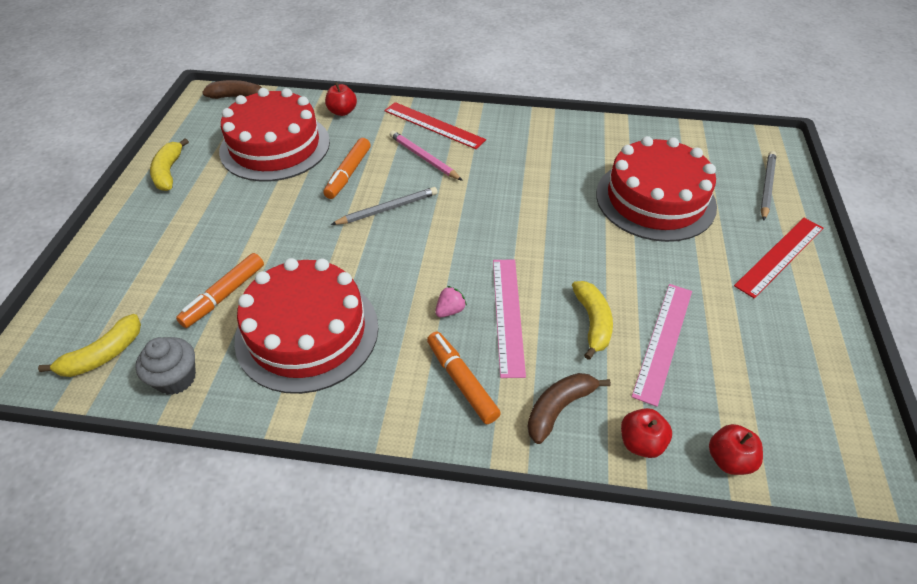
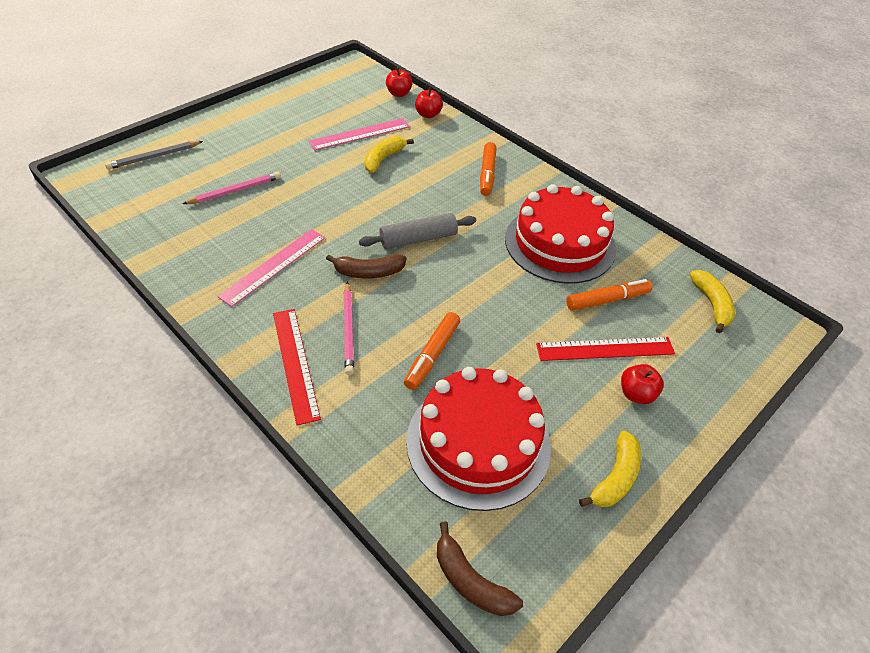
camera: 145 degrees left, 0 degrees up
(103, 355) = (711, 304): yellow banana -> yellow banana turned 90 degrees clockwise
(176, 378) = (661, 262): grey cupcake -> none
(342, 111) = (365, 451): red apple -> red apple (636, 394)
(348, 174) = (432, 355): orange marker -> orange marker turned 150 degrees clockwise
(387, 209) = (430, 298): grey pencil -> none
(450, 252) = (418, 239): none -> grey rolling pin
(450, 310) = (457, 207): pink strawberry -> none
(508, 315) = (425, 186): pink ruler -> pink ruler (274, 266)
(559, 408) = (449, 141): brown banana -> brown banana (369, 272)
(655, 199) = (235, 191): red cake -> pink pencil
(779, 256) = (230, 128): red ruler -> red ruler (605, 349)

